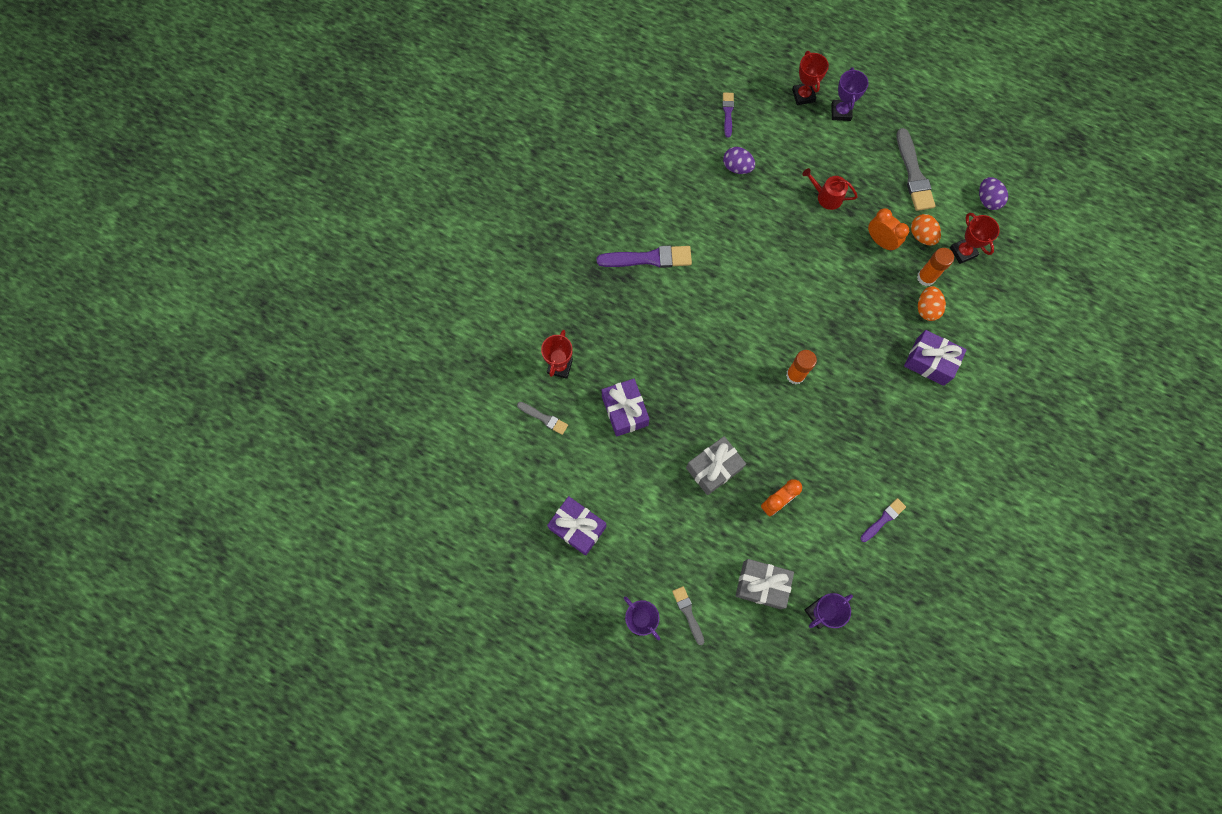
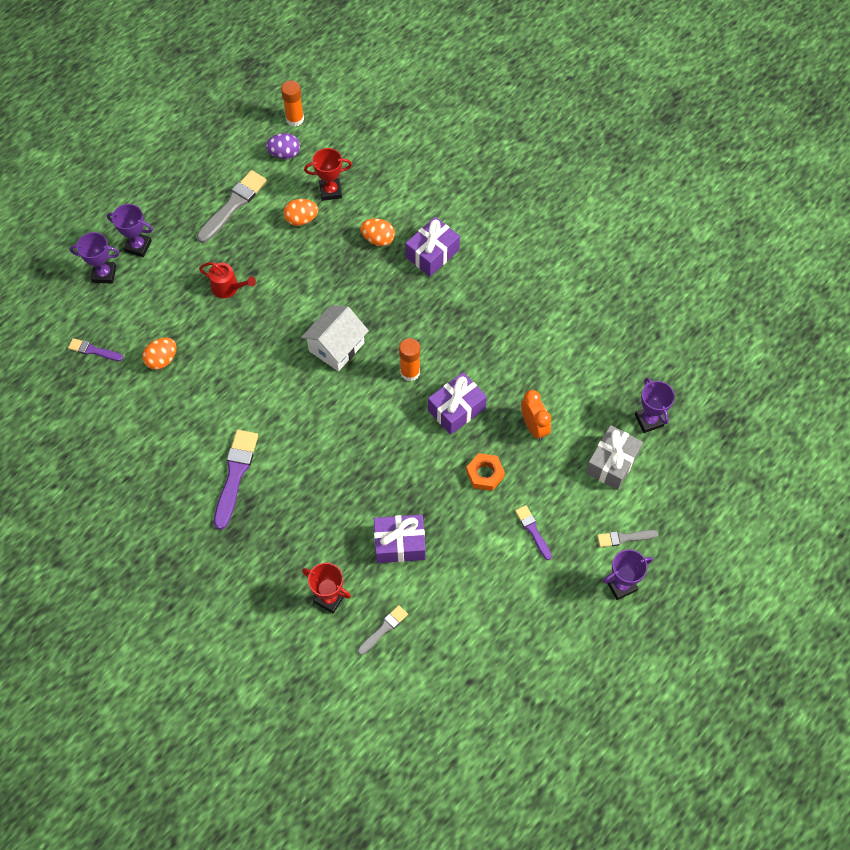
camera: 75 degrees left, 10 degrees down
(577, 528) = (513, 623): purple gift -> purple gift (456, 409)
(714, 468) = (485, 474): grey gift -> orange nut
(737, 167) = (162, 360): purple egg -> orange egg
(799, 304) = (336, 347): none -> white house
(803, 95) = (104, 274): red trophy -> purple trophy
(826, 197) = (228, 287): red watering can -> red watering can turned 105 degrees counterclockwise
(880, 241) = (294, 256): orange clock -> none
(883, 519) = (574, 340): purple brush -> purple brush (533, 530)
(913, 174) = (233, 205): grey brush -> grey brush turned 60 degrees counterclockwise
(926, 277) = (346, 229): orange glue stick -> orange glue stick (295, 119)

